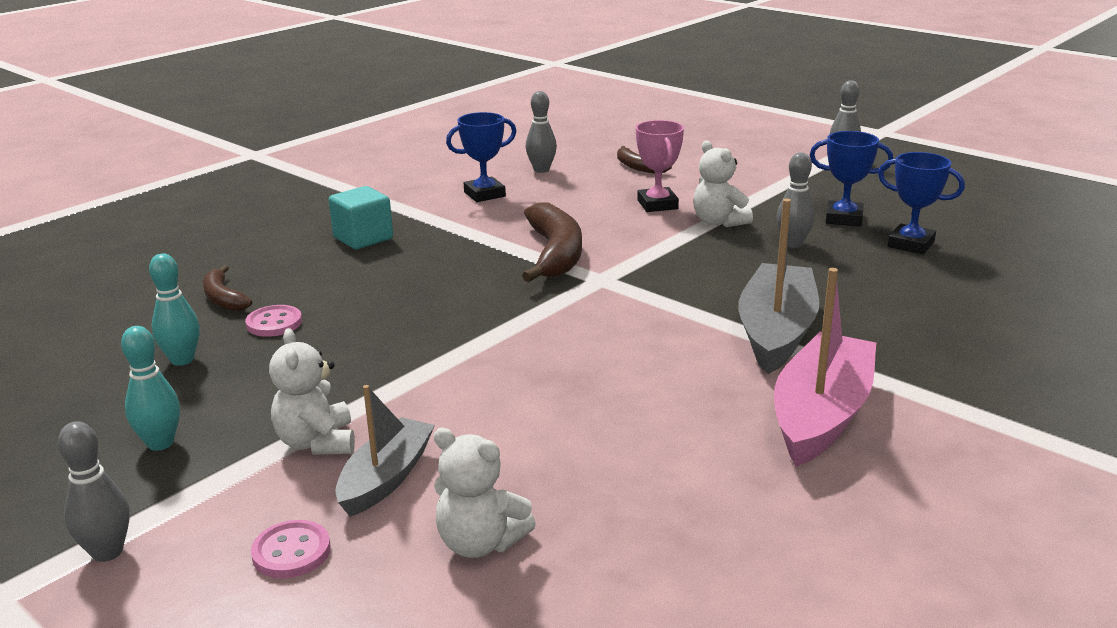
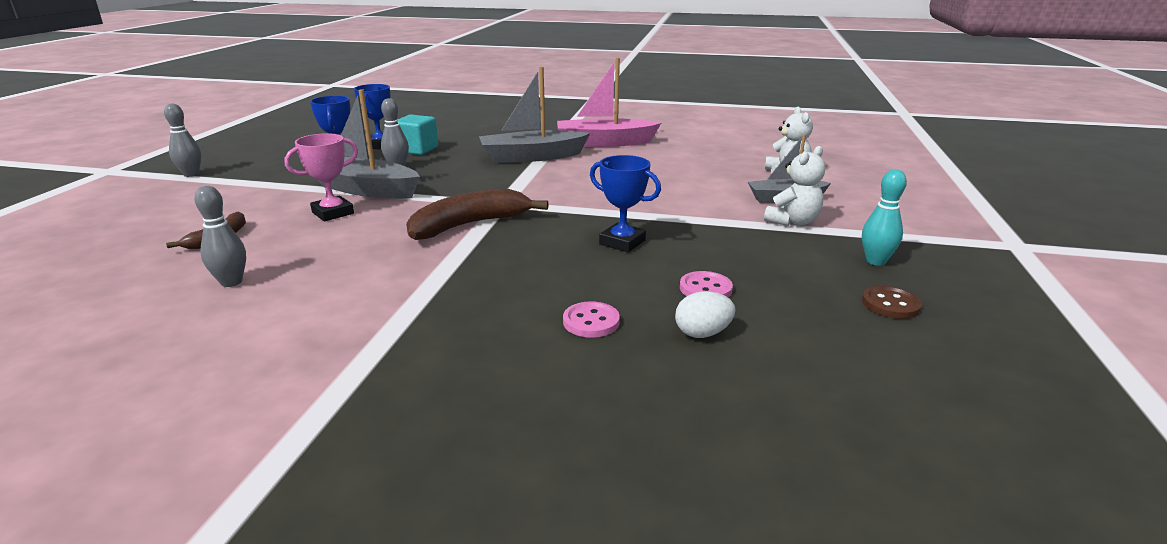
camera: 120 degrees left, 0 degrees up
(103, 401) = (890, 304): none -> brown button
(107, 552) = (945, 235): grey bowling pin -> none
(182, 360) = (804, 301): turquoise bowling pin -> none
(223, 298) = (702, 333): brown banana -> white egg
(291, 552) = (859, 200): pink button -> pink button (591, 322)
(363, 238) = (501, 316): turquoise cube -> turquoise cube (417, 150)
(484, 194) = (330, 291): blue trophy -> blue trophy (622, 242)
(718, 222) = (365, 189): white teddy bear -> grey boat

